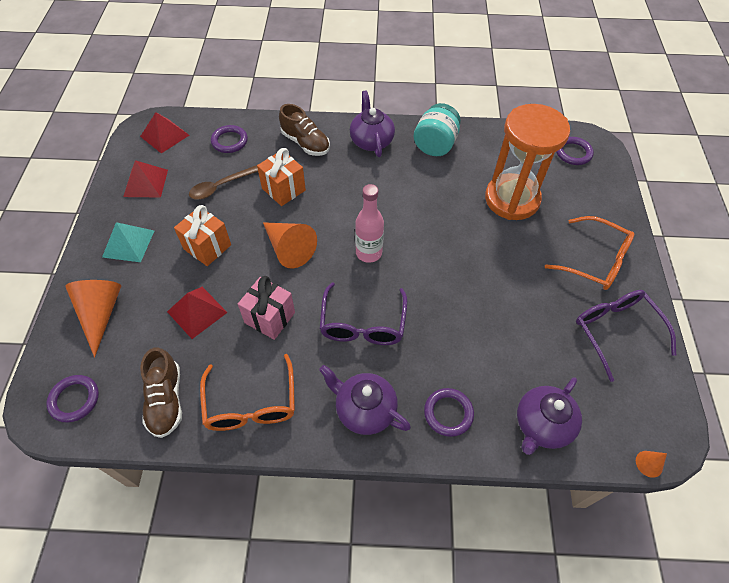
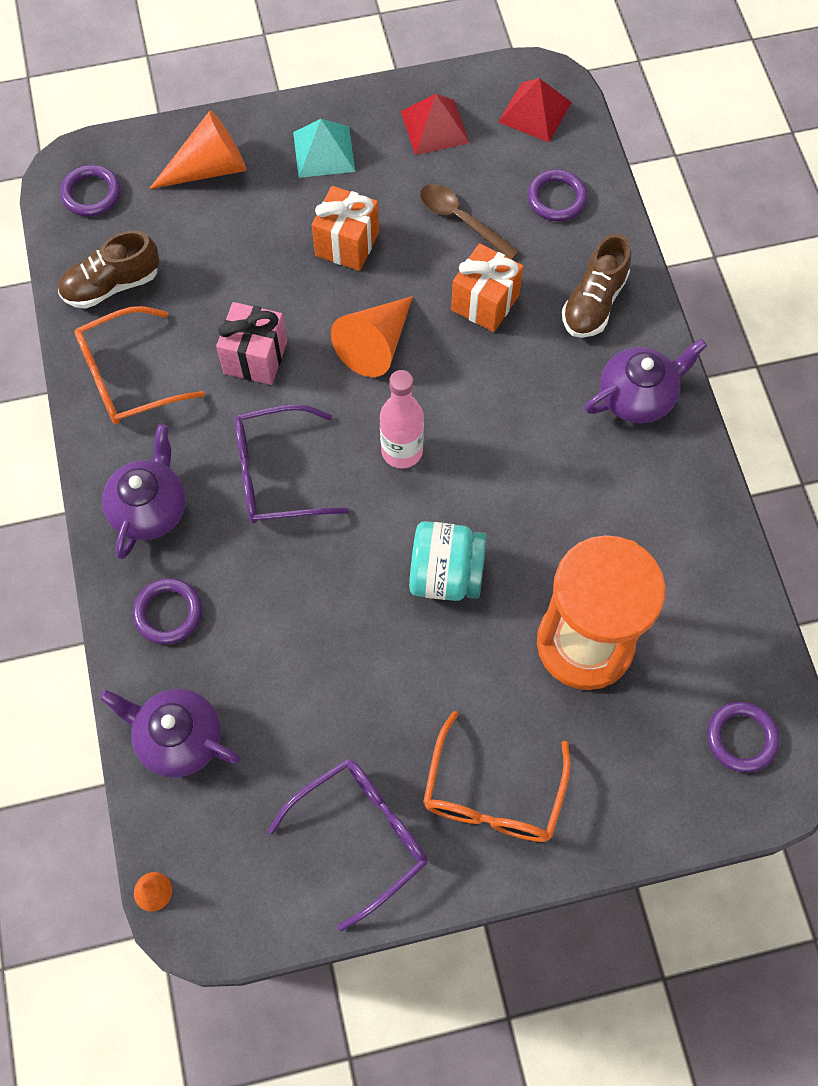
camera: 75 degrees right, 10 degrees up
(197, 312) = (241, 271): red pyramid -> none
(435, 145) = (667, 498): turquoise jar -> turquoise jar (446, 575)

